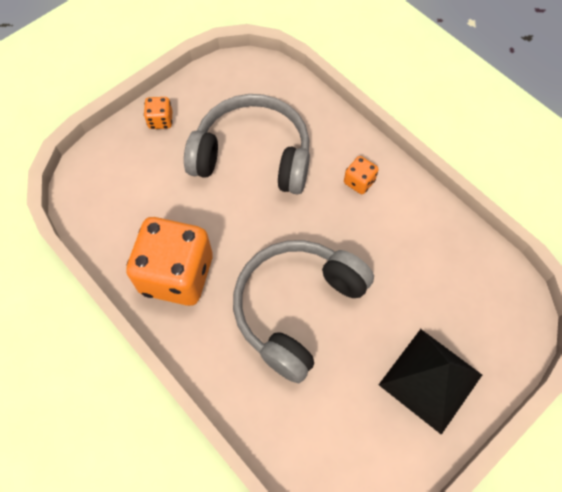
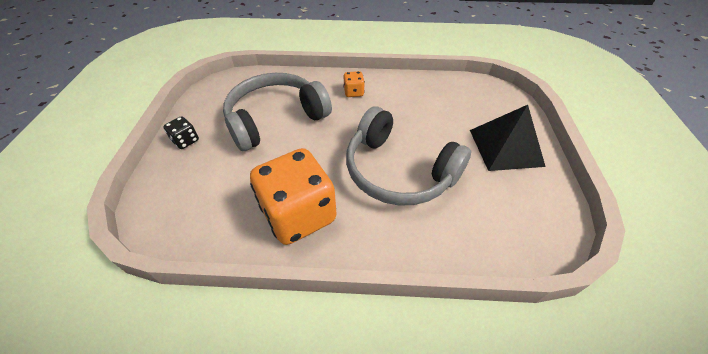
camera: 45 degrees left, 15 degrees down
(160, 120) = (186, 141): orange dice -> black dice
(297, 308) = (398, 171): grey headphones -> grey headphones turned 45 degrees counterclockwise

